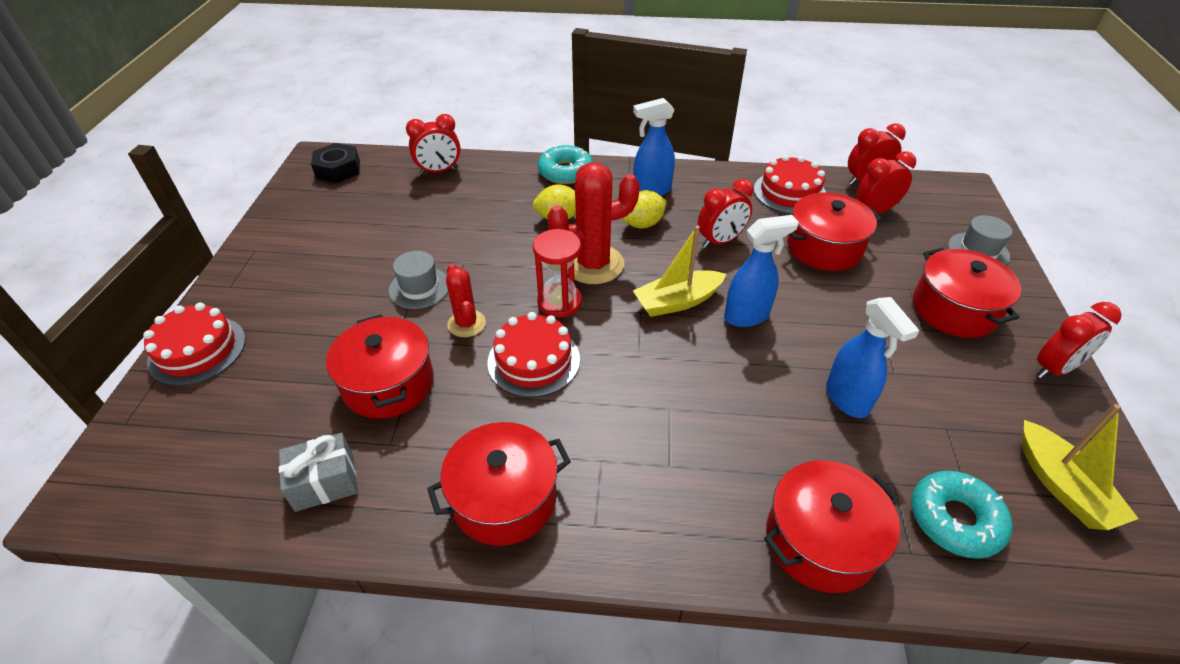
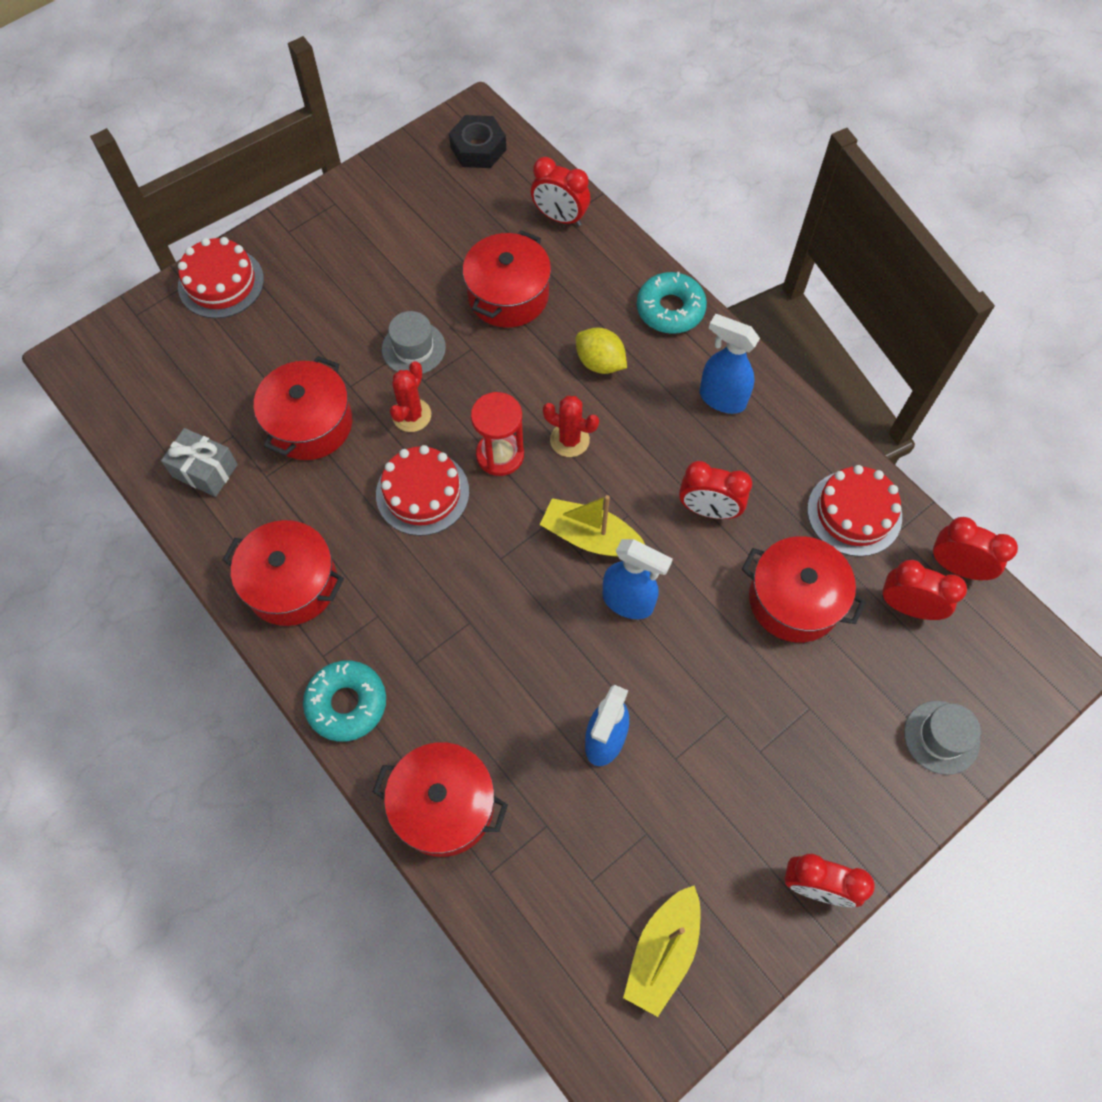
camera: 45 degrees right, 20 degrees up
(593, 264) = (569, 440): red cactus -> red cactus, size x0.57
(642, 224) = (664, 431): yellow lemon -> none
(954, 309) = (817, 762): red pot -> red pot (508, 295)
(955, 519) = (550, 887): turquoise donut -> turquoise donut (346, 703)

